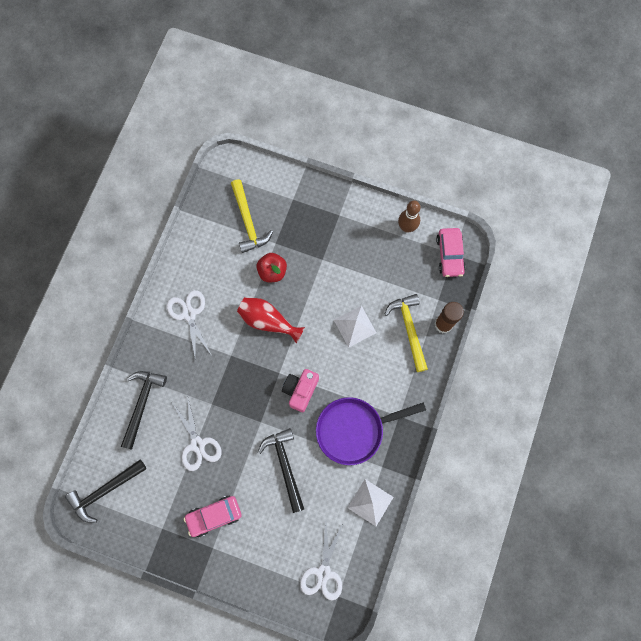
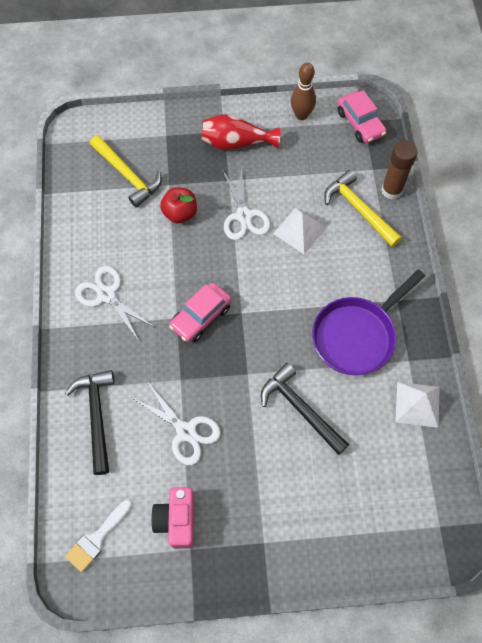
camera: 25 degrees left, 10 degrees down
(105, 491) = (97, 538): black hammer -> white brush
(214, 516) = (246, 504): pink car -> pink car (201, 316)
(268, 321) = (201, 265): red vase -> red vase (236, 143)
(300, 390) = (275, 320): pink camera -> pink camera (177, 520)
(323, 573) = (408, 508): white scissors -> white scissors (244, 216)

